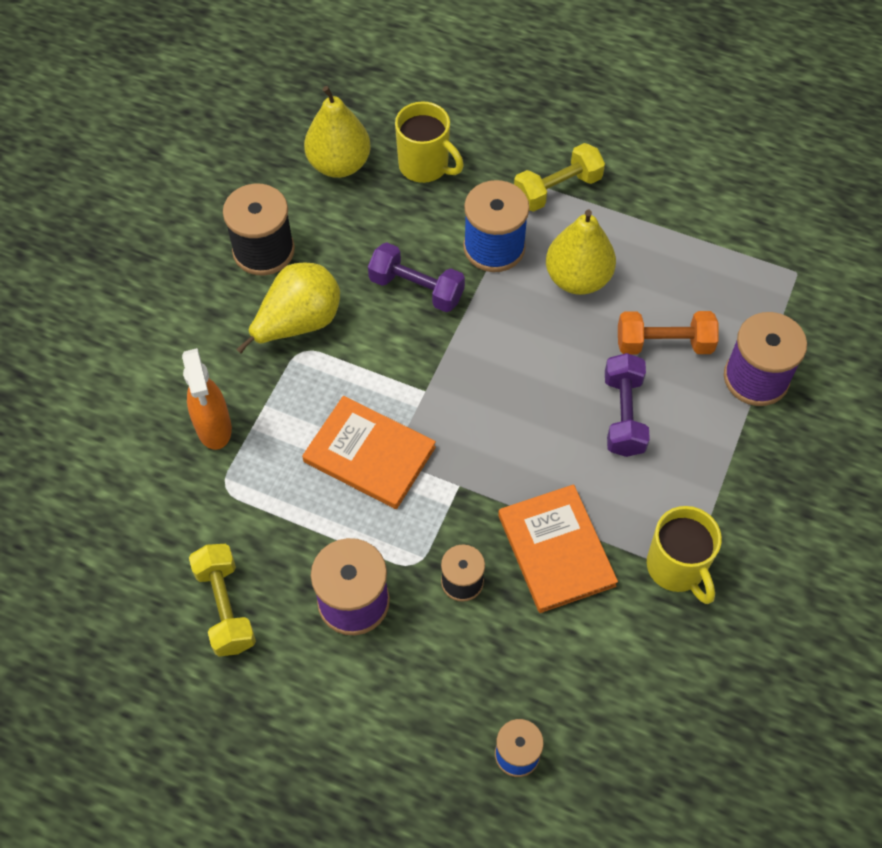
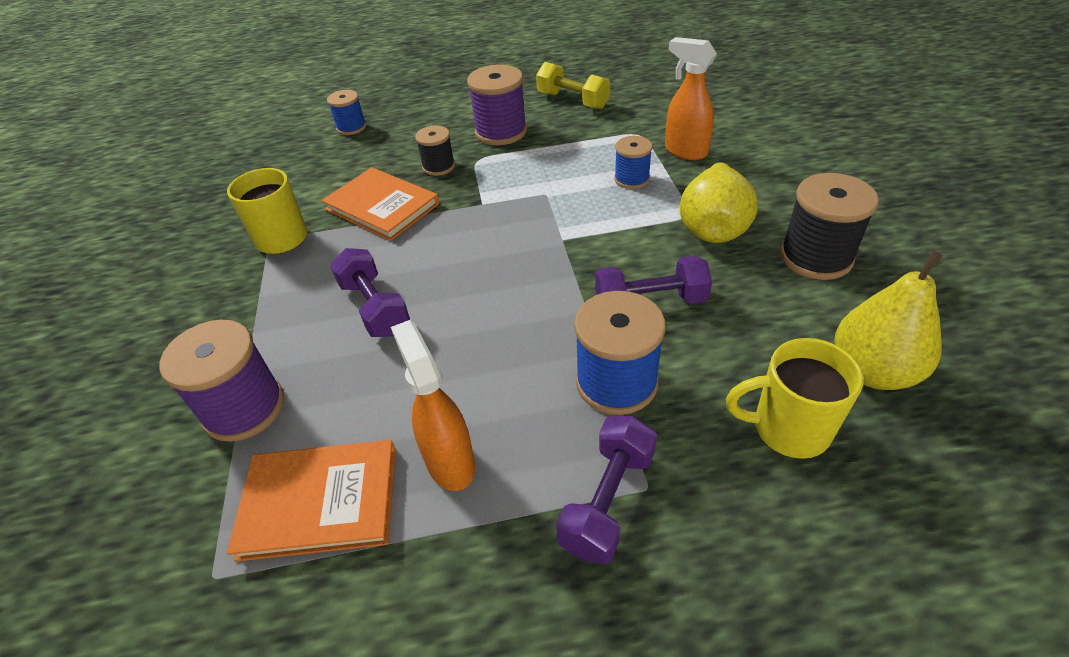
camera: 150 degrees right, 15 degrees down
(300, 424) = (631, 179): none -> blue spool
(369, 454) = (564, 188): orange book -> orange book (320, 502)
(557, 189) = (607, 500): yellow dumbbell -> purple dumbbell
(577, 278) = (499, 402): yellow pear -> none
(632, 259) = (450, 462): none -> orange spray bottle
(664, 344) = (363, 388): orange dumbbell -> none

